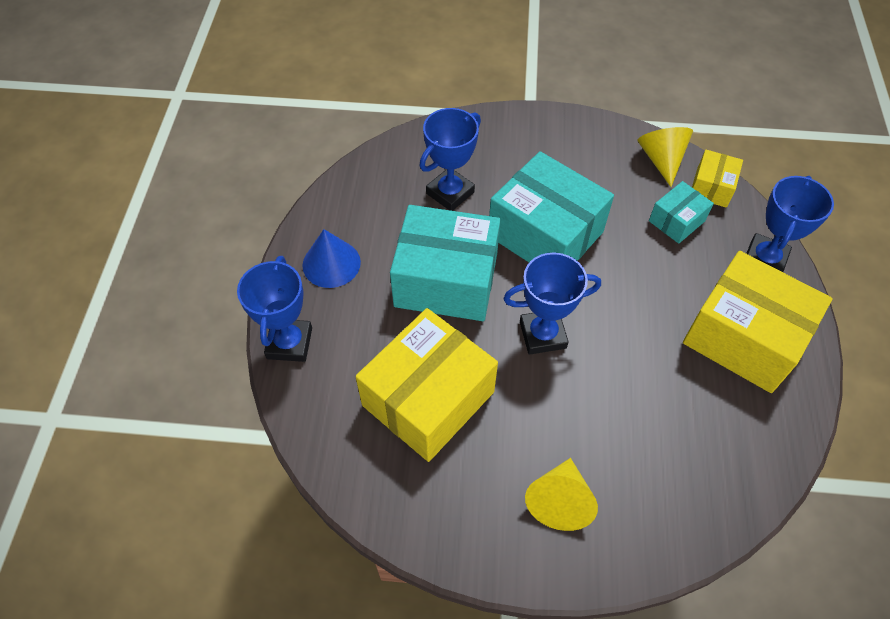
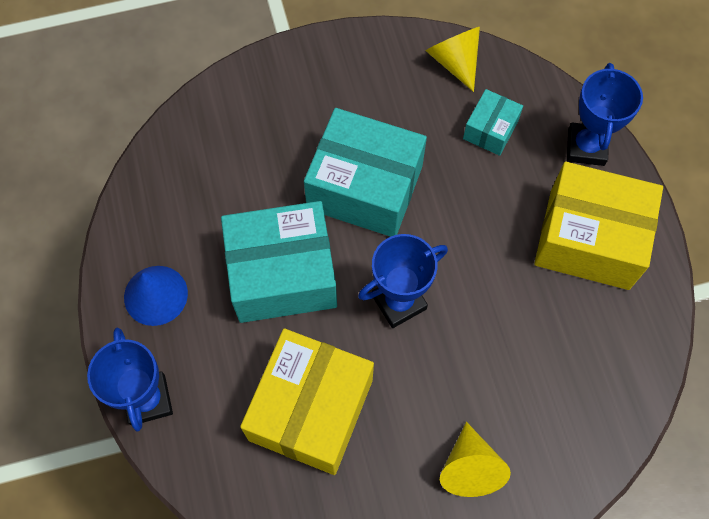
camera: 20 degrees left, 10 degrees up
(450, 193) = (250, 171): blue trophy -> none
(711, 187) = (513, 79): yellow box -> none

